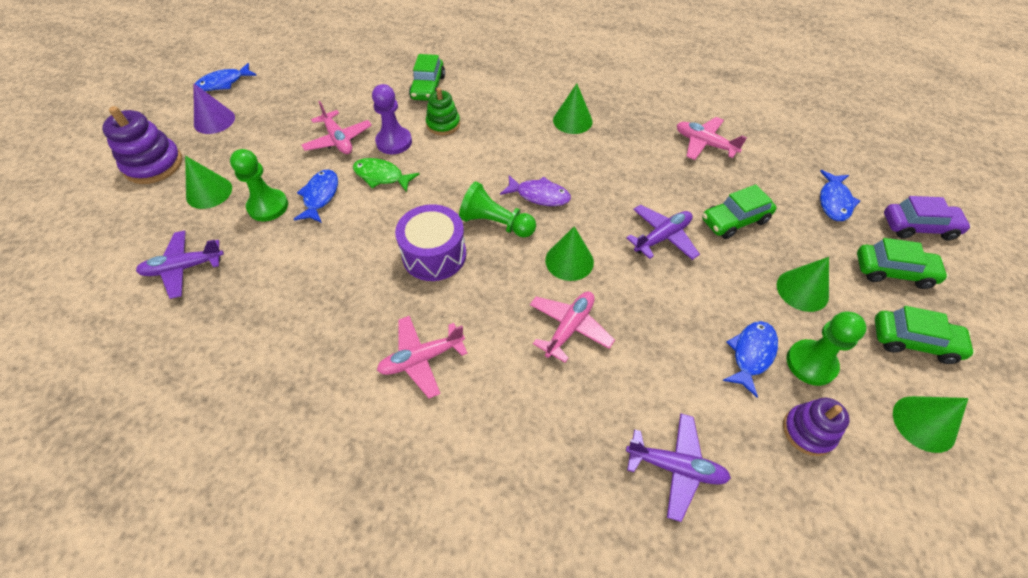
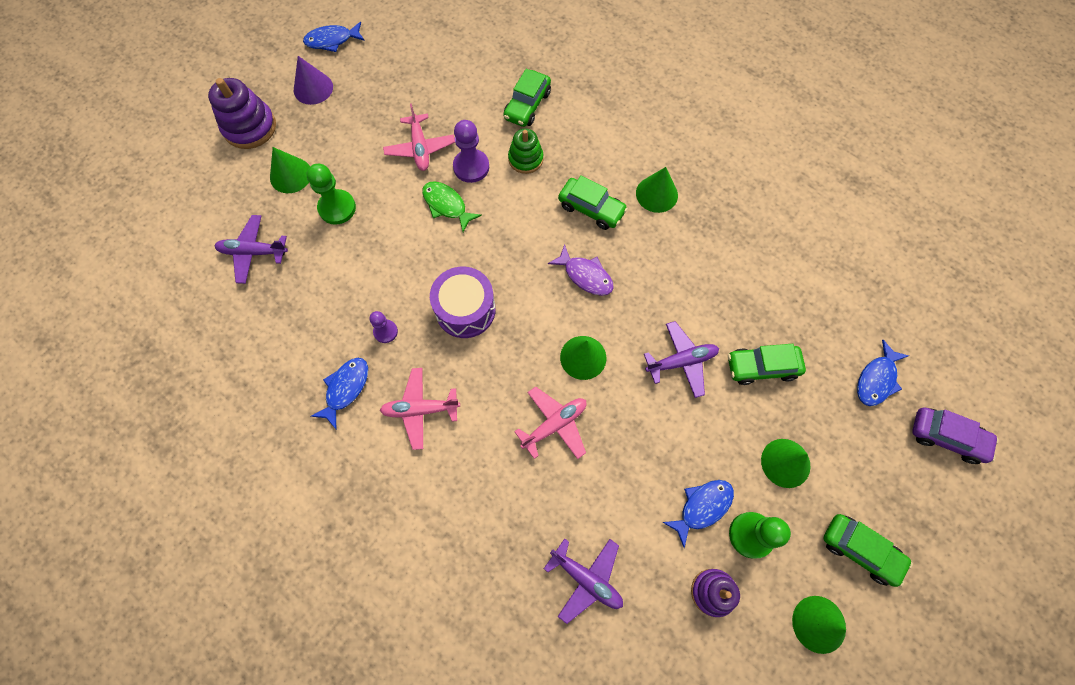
camera: 20 degrees right, 15 degrees up
(320, 196) = (385, 211): blue fish -> blue fish (345, 389)
(356, 298) = (385, 331): none -> purple pawn
(495, 223) = (532, 294): green pawn -> none
(704, 144) = (779, 266): pink plane -> none
(893, 271) = (887, 475): green car -> green car (591, 209)

